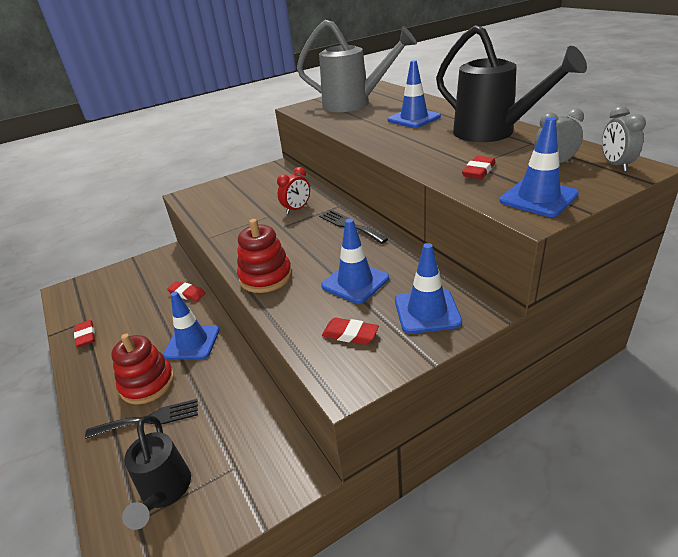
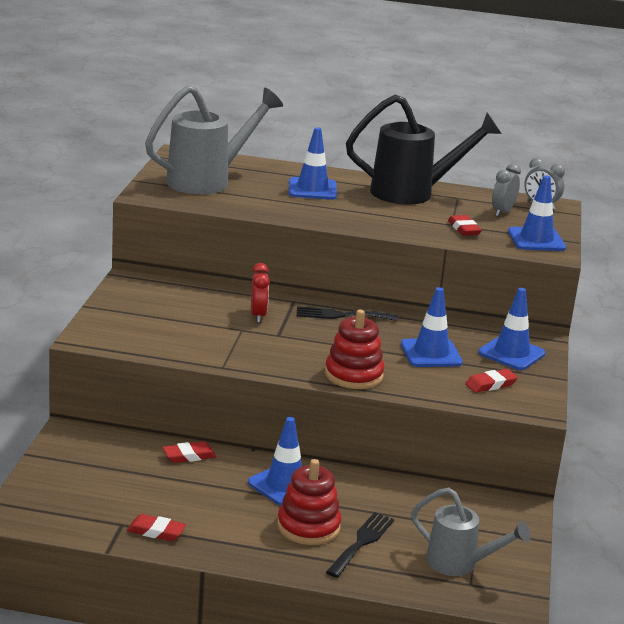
camera: 55 degrees left, 10 degrees down
(165, 493) = (460, 564): black watering can -> grey watering can

